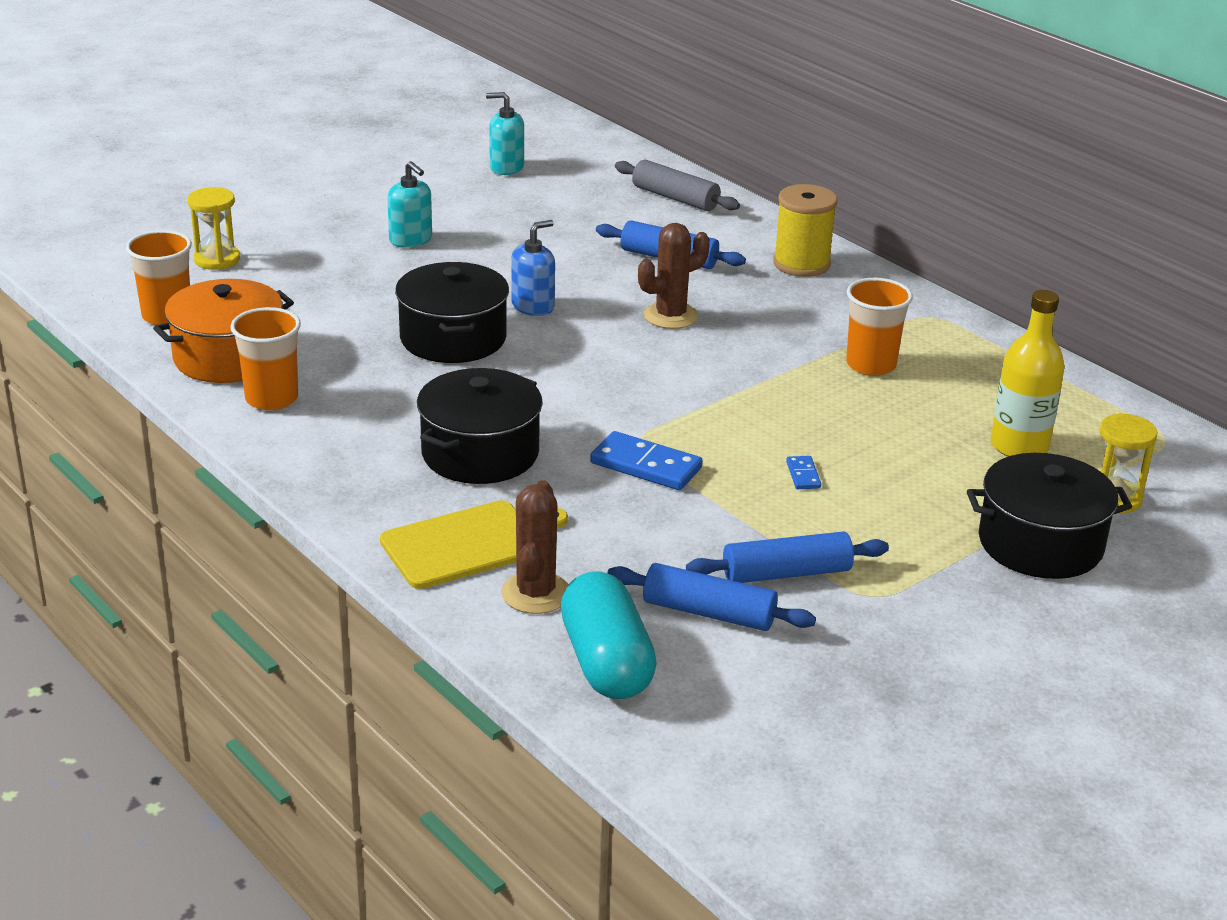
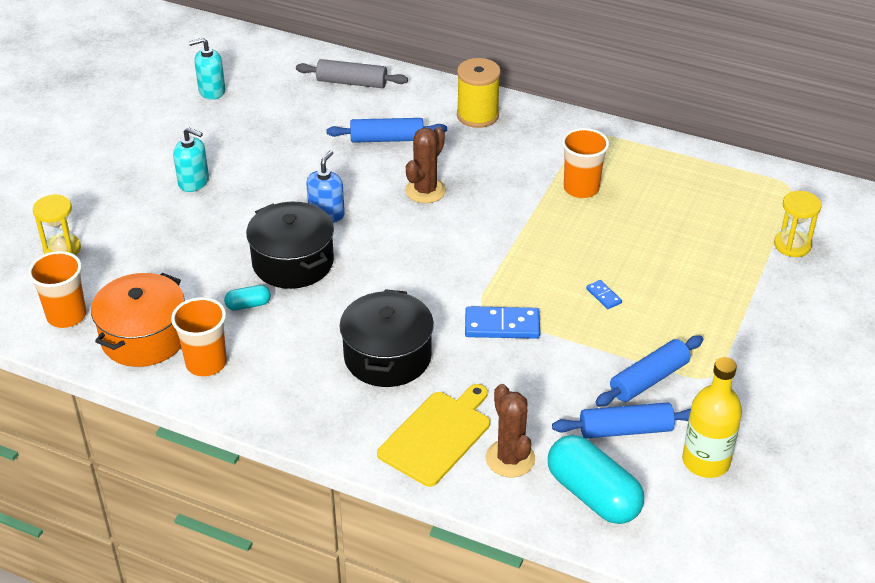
camera: 25 degrees left, 10 degrees up
(367, 361) = (248, 305): none -> turquoise capsule
(1019, 446) = (713, 224): yellow bottle -> yellow bottle (706, 461)
(1040, 544) = (775, 297): black pot -> none

